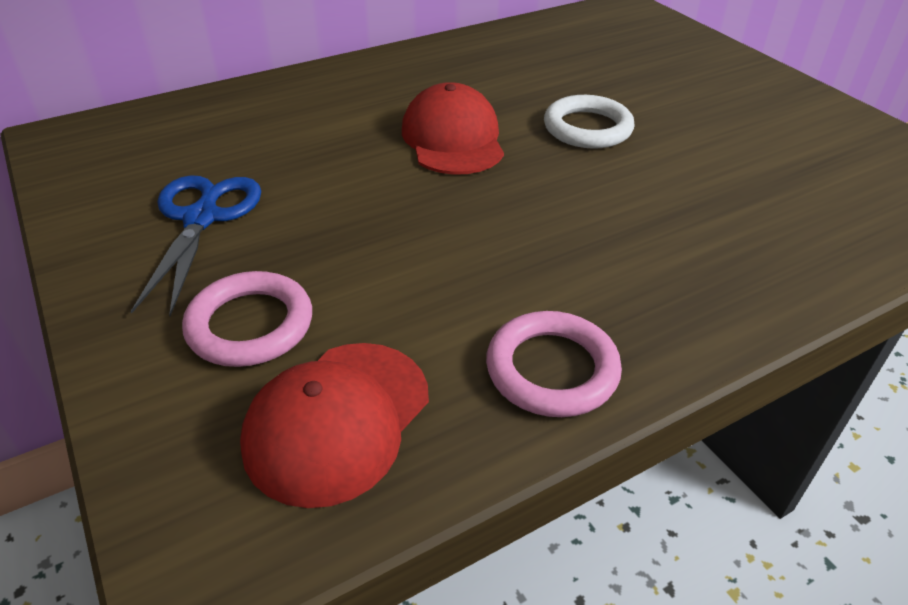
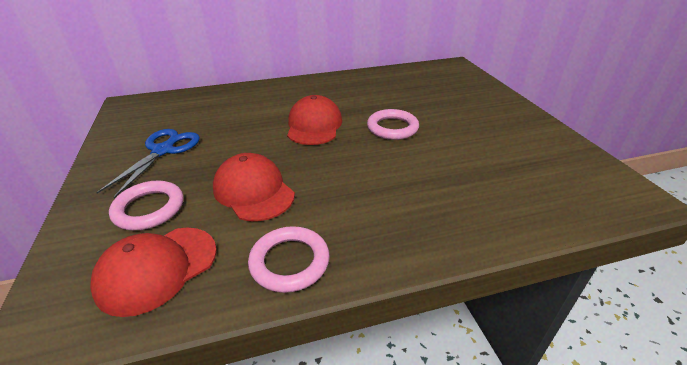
camera: 15 degrees right, 5 degrees down
(419, 266) = (253, 191): none -> red cap
(587, 128) = (392, 128): white ring -> pink ring

